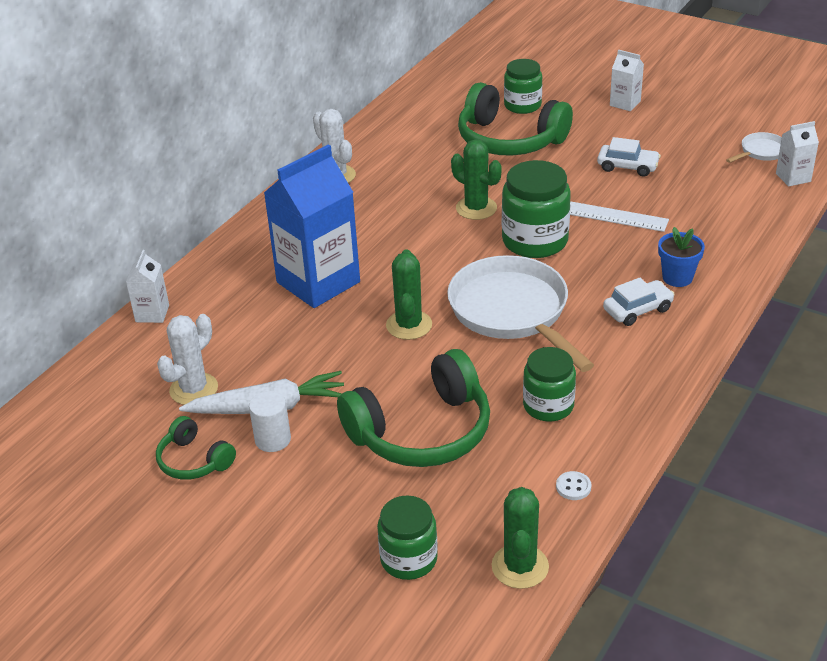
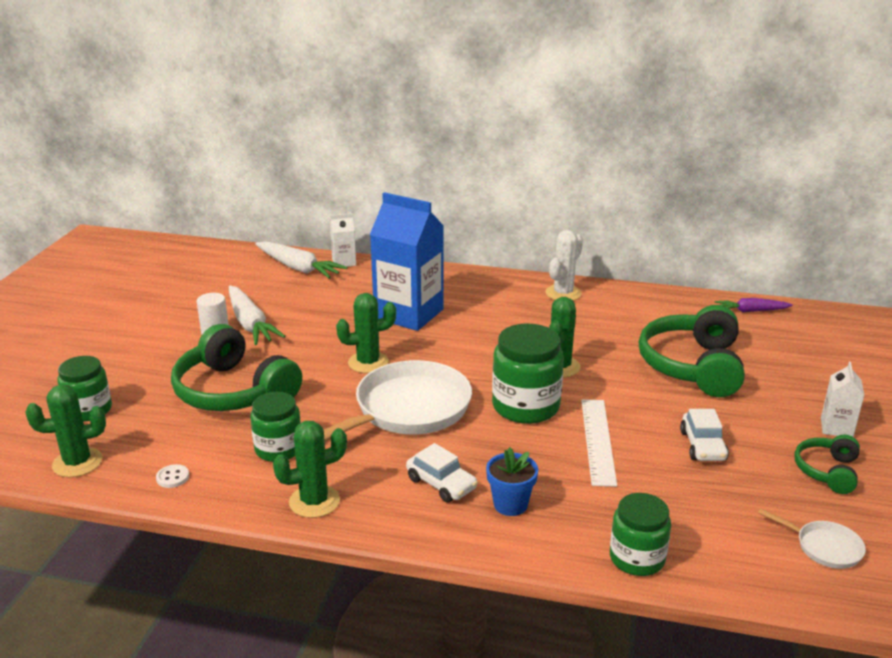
camera: 70 degrees right, 10 degrees down
(141, 353) = (298, 268): none -> white carrot
(194, 389) = (264, 293): white cactus -> none
(194, 460) = (189, 309): green headphones -> green headphones (827, 471)
(432, 87) = (751, 311): none -> purple carrot
(522, 105) = (766, 364): green jar -> green jar (637, 558)
(642, 389) = (314, 501): none -> green cactus
(793, 177) = (784, 582): white carton -> none

